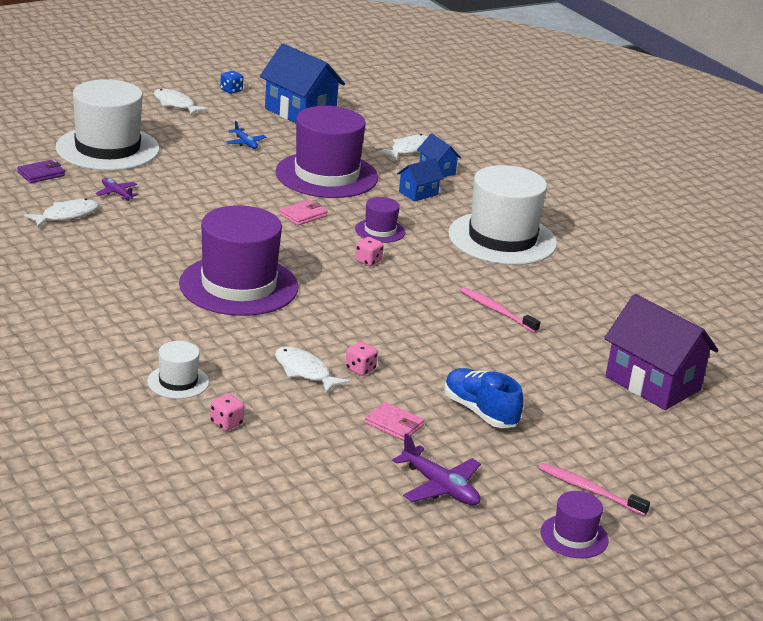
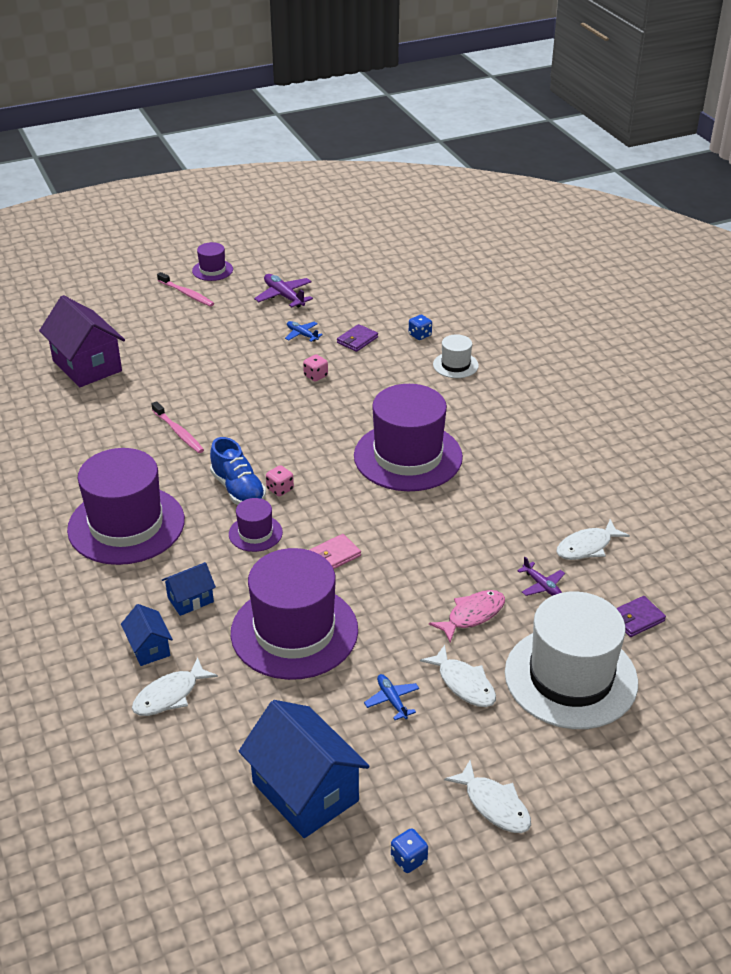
camera: 170 degrees left, 10 degrees up
(180, 179) = (472, 615): none -> pink fish
(226, 423) = (420, 335): pink dice -> blue dice
(304, 371) = (359, 374): white fish -> white fish (464, 684)
(315, 416) = (357, 340): none -> purple wallet
(394, 424) = (302, 334): pink wallet -> blue plane
(480, 412) = (235, 343): blue shoe -> blue shoe (238, 490)
(502, 239) = (126, 525): white hat -> purple hat

